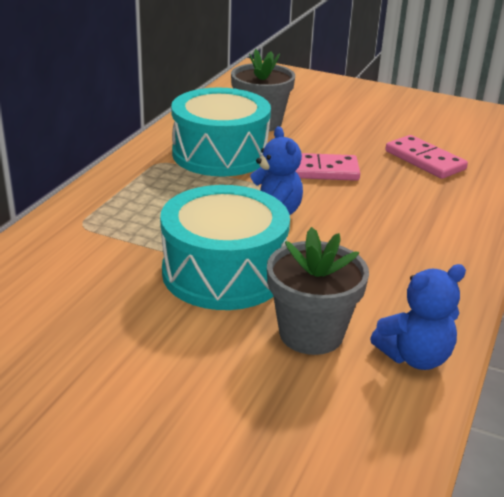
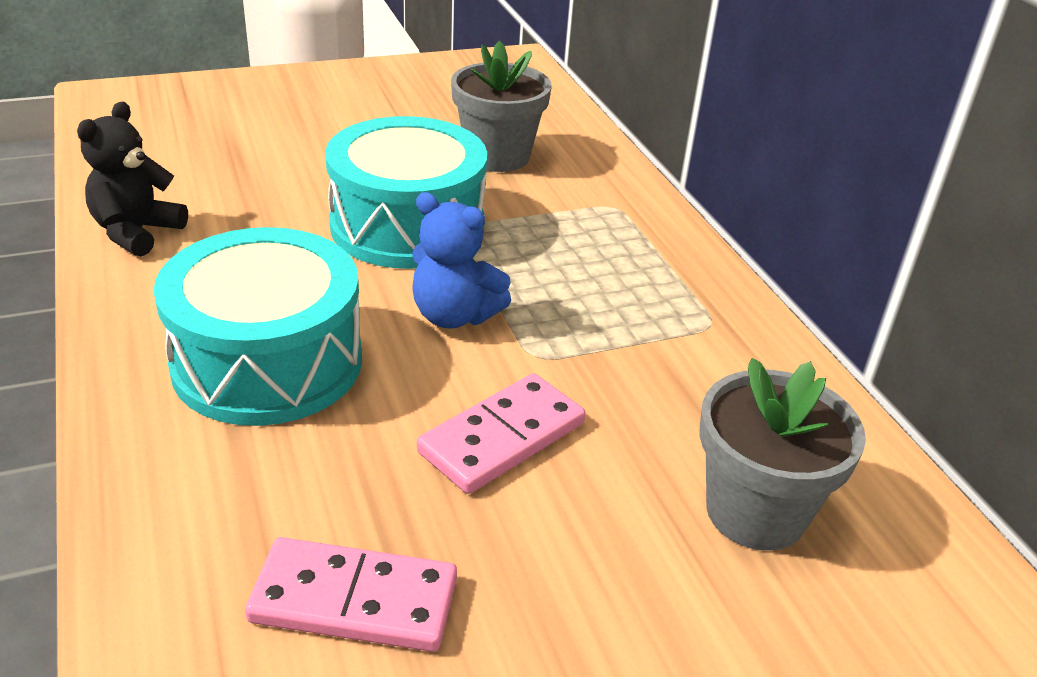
camera: 135 degrees right, 5 degrees up
(220, 154) = (676, 386): turquoise drum -> turquoise drum (267, 362)
(311, 333) = (256, 211): grey flower pot -> grey flower pot (497, 156)
(415, 357) = (136, 232): blue teddy bear -> black teddy bear

